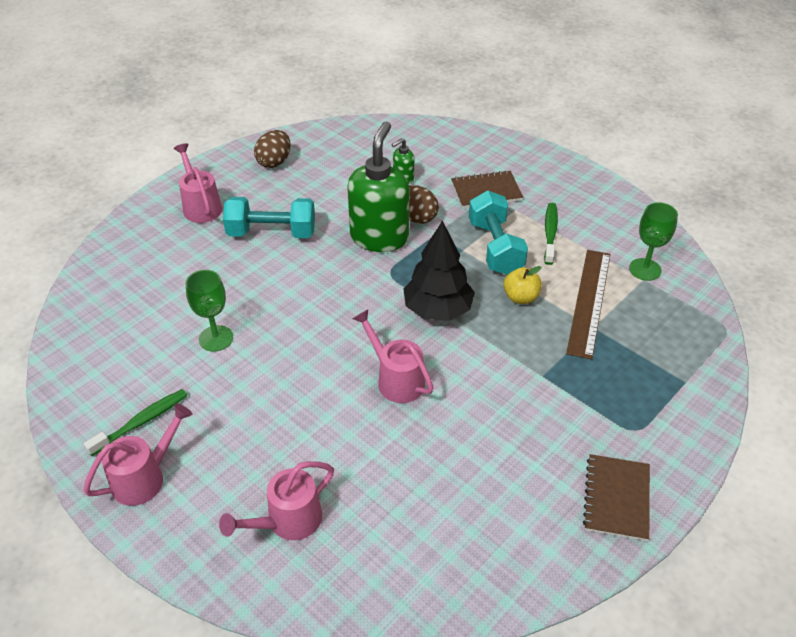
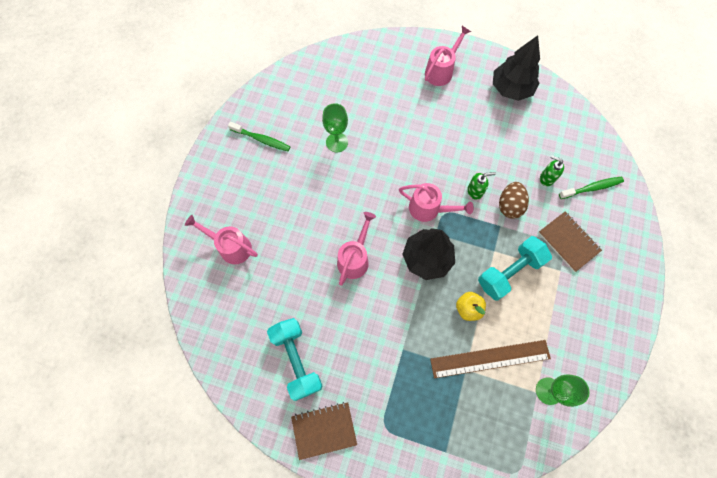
camera: 65 degrees right, 25 degrees up
(145, 477) = (228, 162): pink watering can -> pink watering can (429, 209)
(272, 233) = (441, 124): turquoise dumbbell -> turquoise dumbbell (296, 360)
(274, 162) = (511, 89): brown egg -> black tree
(379, 237) = (475, 191): green soap dispenser -> green soap dispenser, size x0.44
(550, 233) = (548, 305): green toothbrush -> green toothbrush (592, 188)

